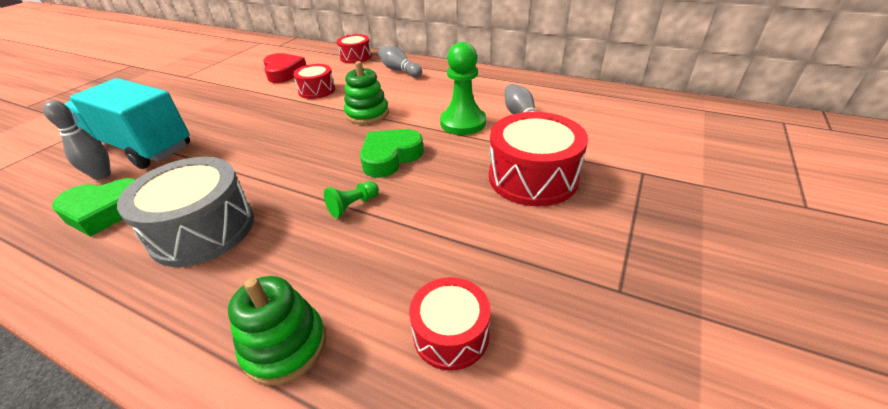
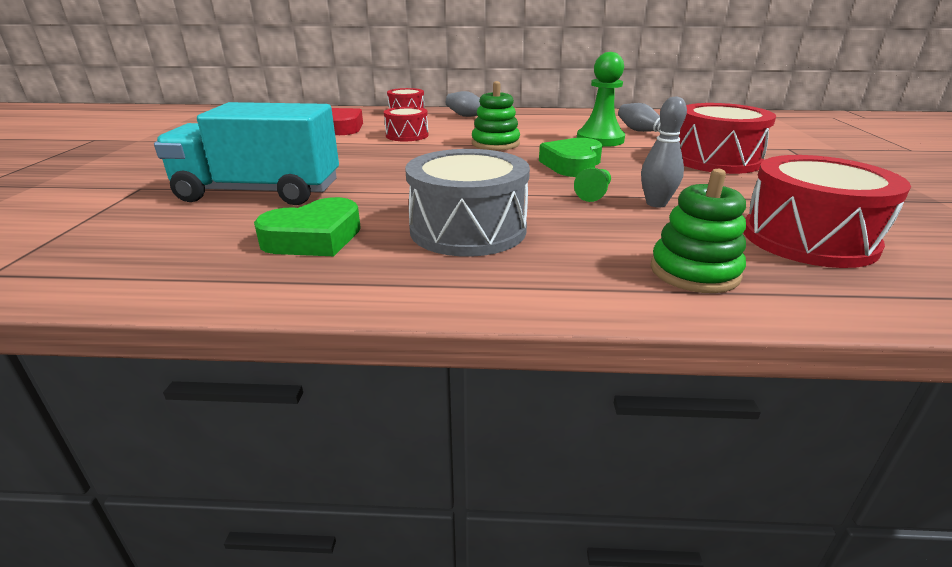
camera: 25 degrees left, 10 degrees down
(102, 175) = (248, 217): grey bowling pin -> grey bowling pin (656, 203)
(451, 334) = (808, 239): red drum -> red drum, size x1.71

